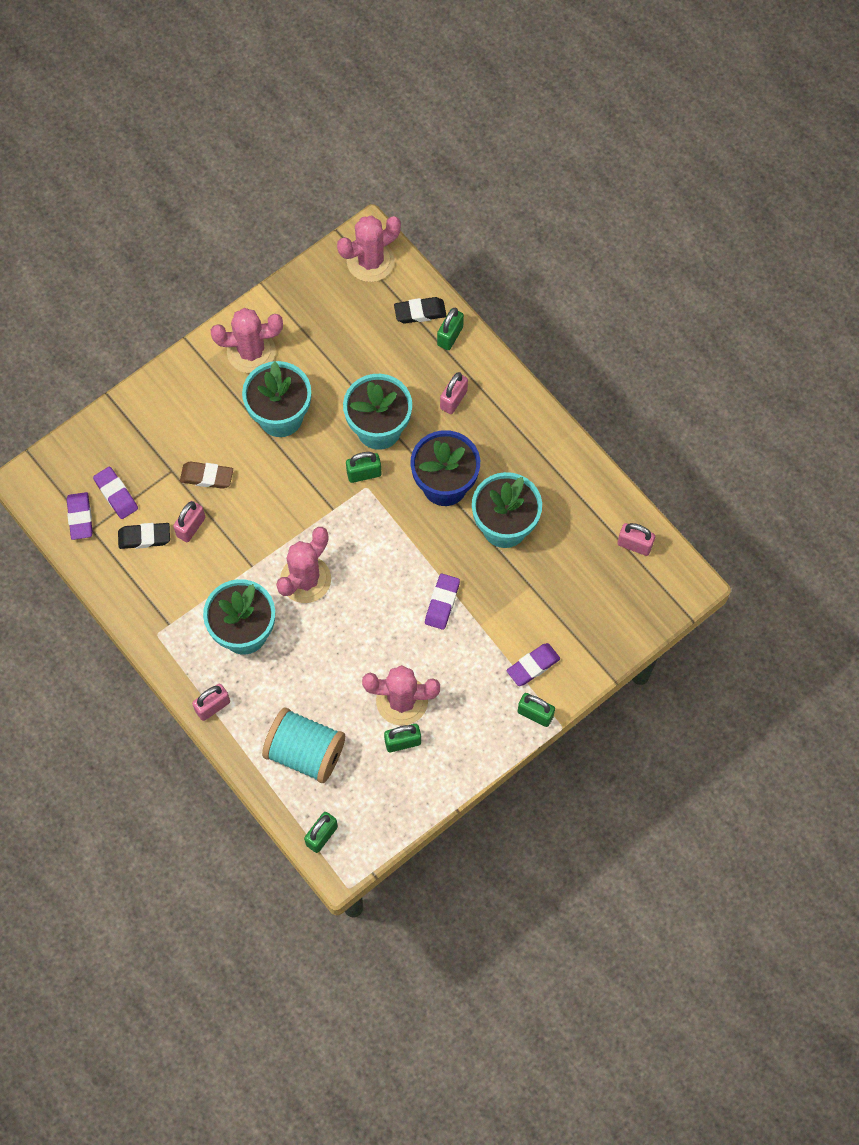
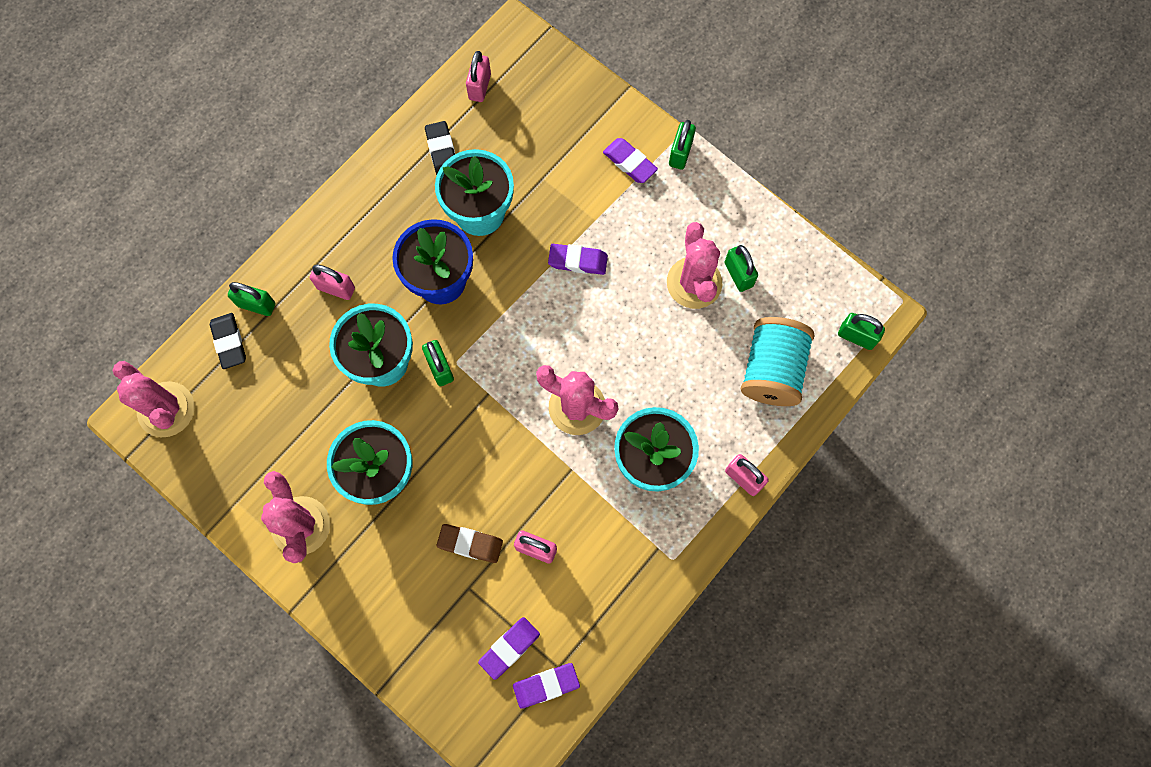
camera: 100 degrees left, 5 degrees up
(144, 537) = (558, 601): black eraser -> black eraser (442, 152)
(207, 477) = (470, 544): brown eraser -> brown eraser turned 75 degrees counterclockwise

